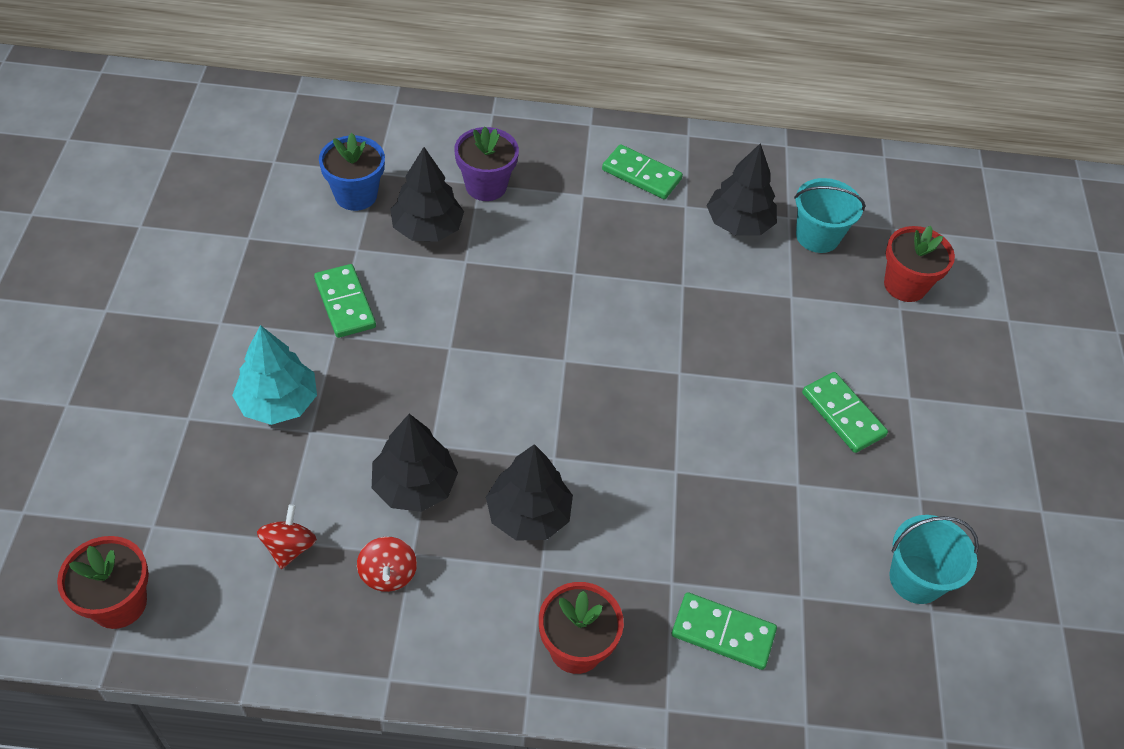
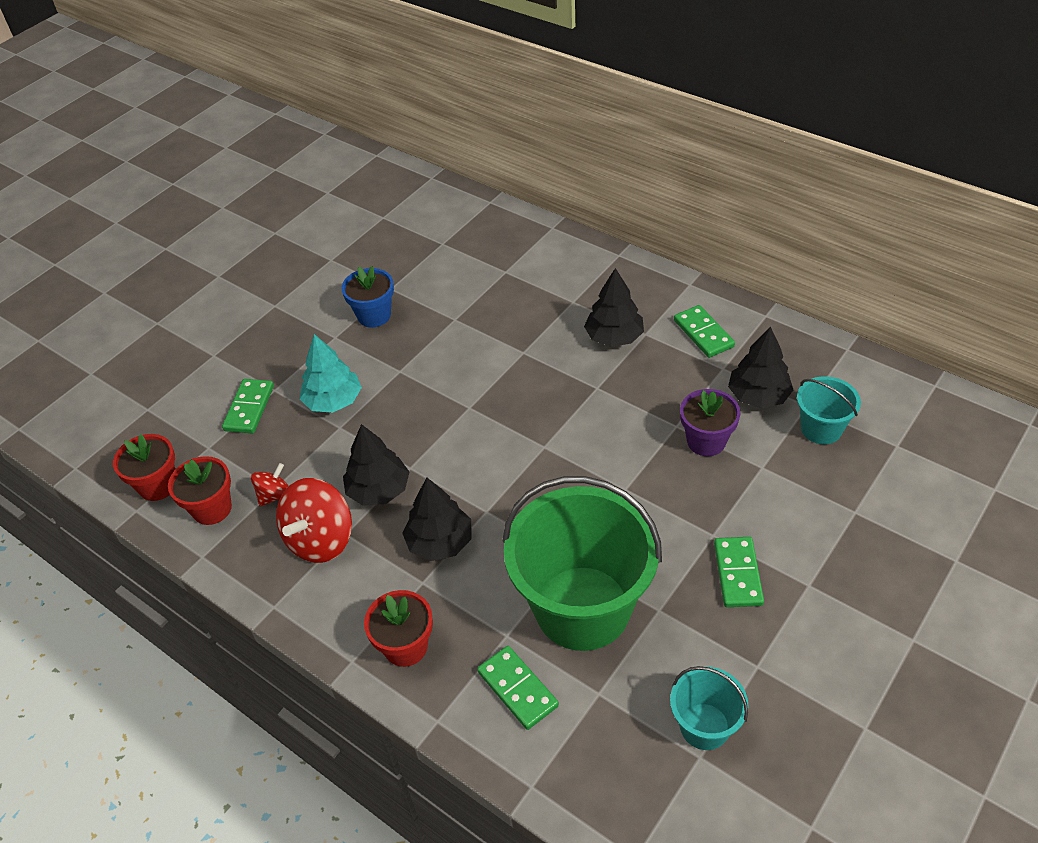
camera: 40 degrees right, 5 degrees down
(345, 303) = (421, 352): green domino -> green domino (249, 408)
(356, 195) = (480, 282): blue flower pot -> blue flower pot (374, 315)
(388, 574) = (321, 539): red spinning top -> red spinning top, size x1.89
(427, 229) = (512, 321): black tree -> black tree (614, 337)
(486, 186) = (576, 304): purple flower pot -> purple flower pot (706, 441)
(725, 516) = (582, 607): none -> green bucket
(905, 285) = (874, 495): red flower pot -> red flower pot (212, 509)

